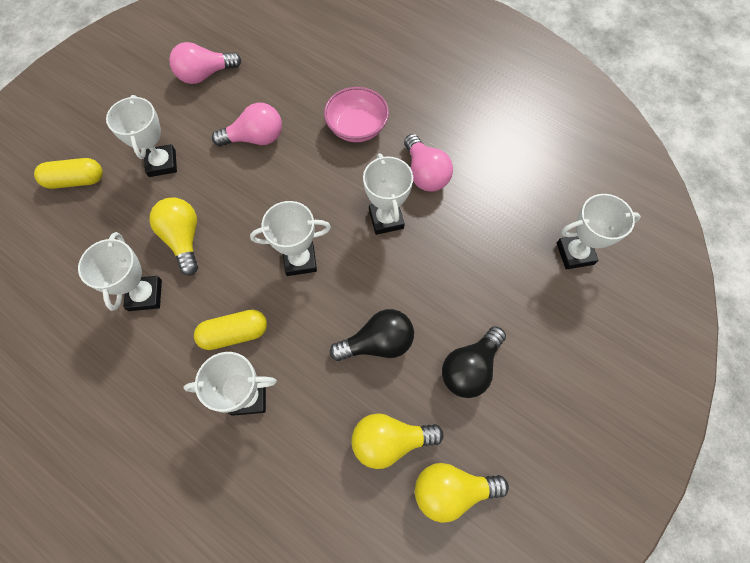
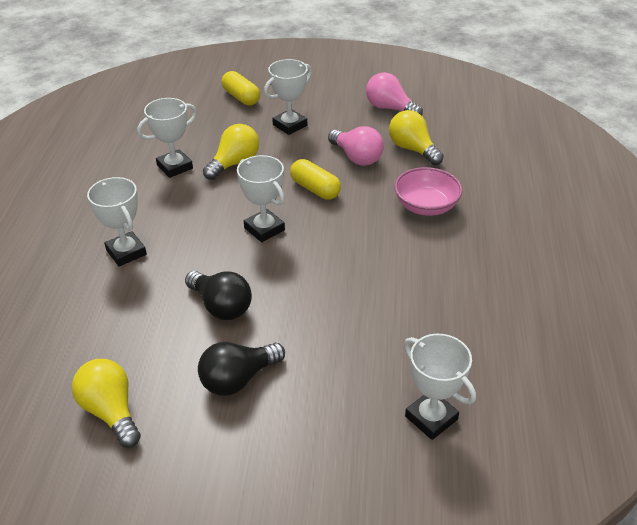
camera: 60 degrees right, 25 degrees down
(234, 334) = (173, 222): yellow capsule -> yellow capsule (315, 189)
(386, 219) = (347, 262): white trophy -> none
(390, 441) = (135, 351): yellow light bulb -> yellow light bulb (412, 149)
(425, 174) = (420, 268): pink light bulb -> none
(470, 368) = (238, 379): black light bulb -> black light bulb turned 45 degrees counterclockwise

